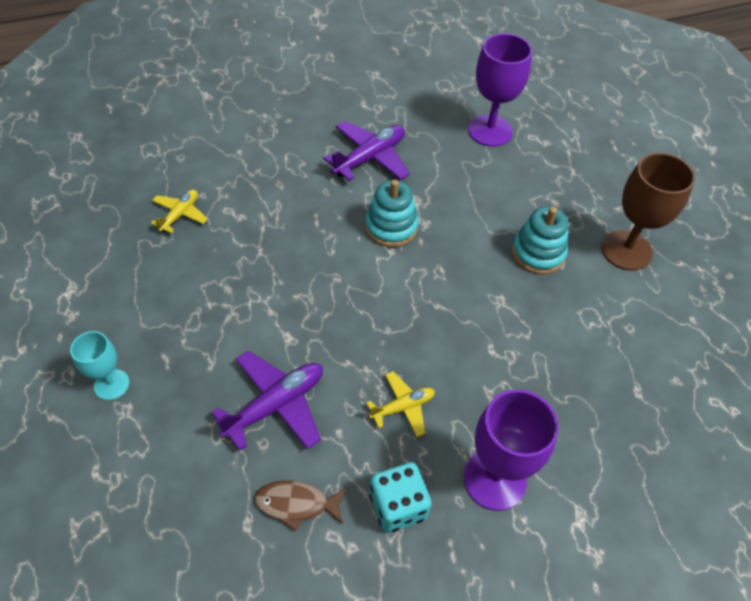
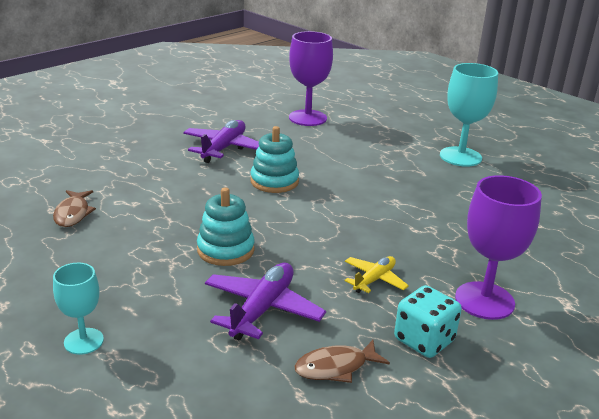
camera: 25 degrees left, 25 degrees down
(180, 214) = (73, 214): yellow plane -> brown fish
(538, 253) = (400, 171): turquoise stacking toy -> turquoise stacking toy (225, 250)
(626, 250) = (460, 157): brown goblet -> turquoise goblet

